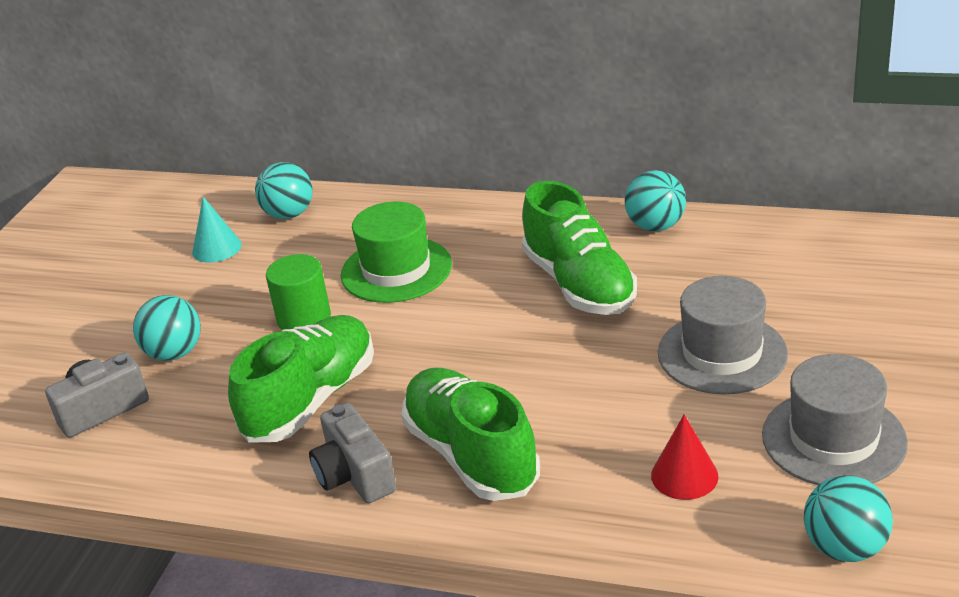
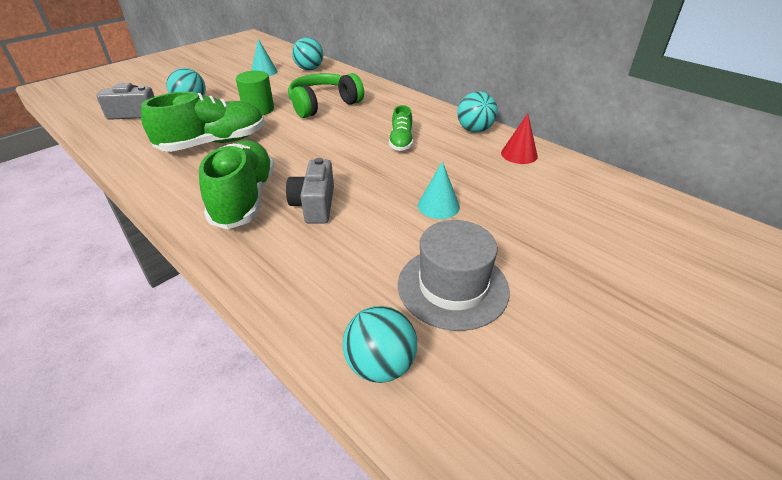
camera: 25 degrees right, 5 degrees up
(354, 475) = (183, 184): grey camera -> grey camera (314, 205)
(396, 270) = (323, 105): green hat -> green headphones
(579, 284) = (401, 142): green shoe -> green shoe, size x0.53
(684, 475) = (336, 264): red cone -> red cone (519, 154)
(722, 353) = (438, 206): grey hat -> turquoise cone

